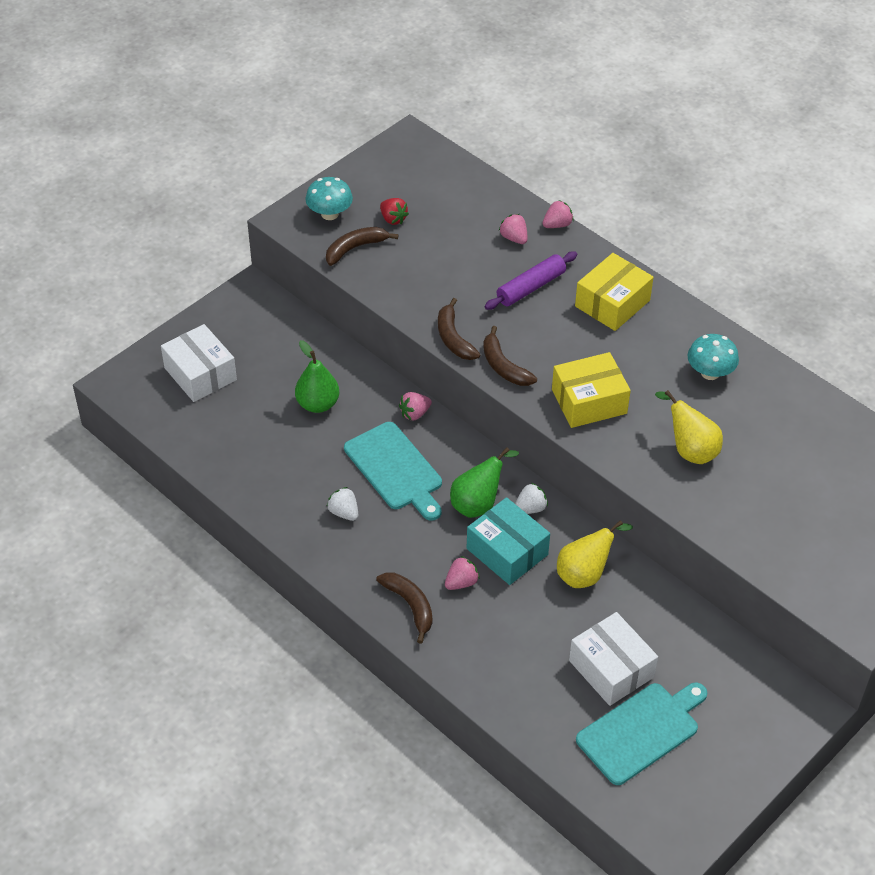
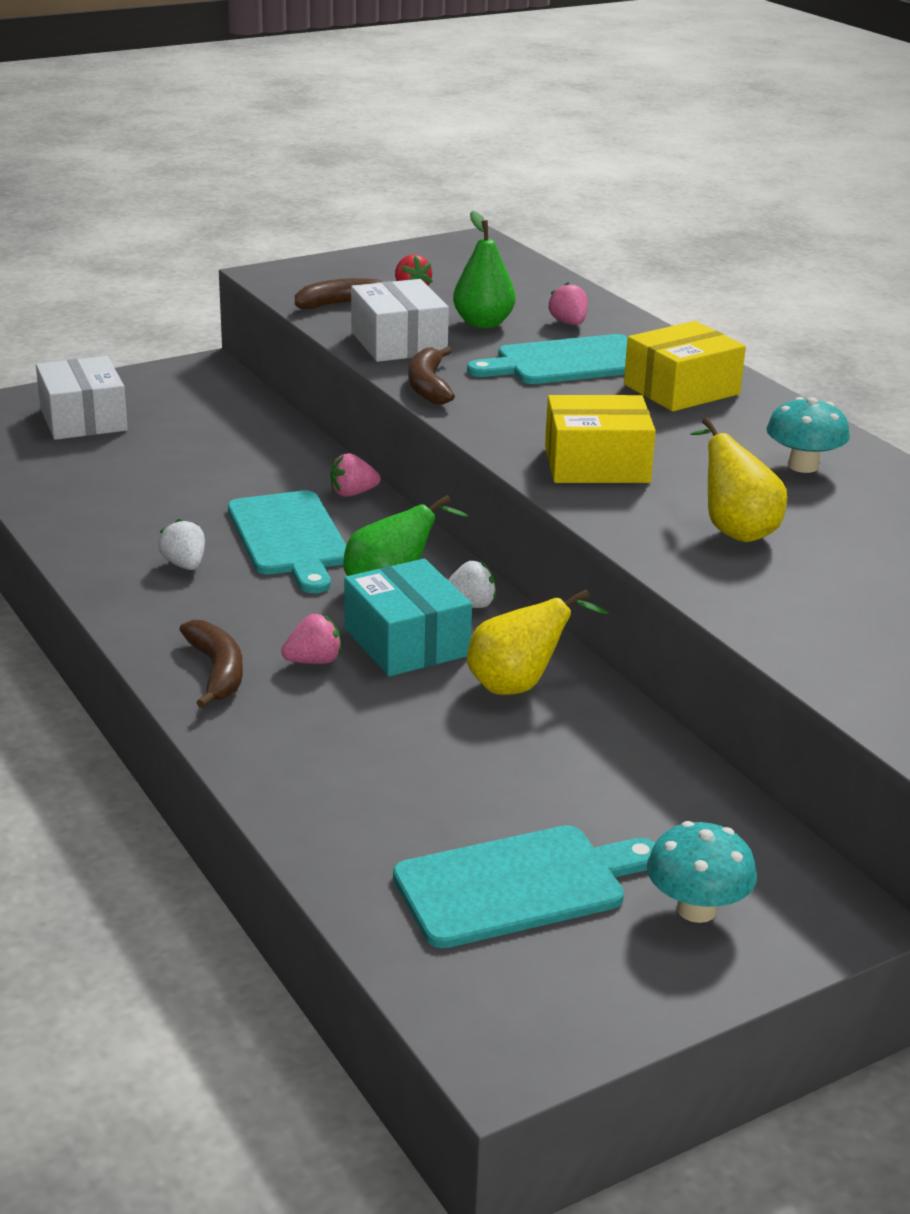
camera: 15 degrees right, 20 degrees down
(317, 404) = (221, 466): green pear -> green pear (483, 323)
(329, 214) = (329, 277): turquoise mushroom -> turquoise mushroom (696, 909)
(503, 366) = (485, 417): brown banana -> none
(531, 287) = (568, 362): purple rolling pin -> turquoise cutting board
(557, 225) = (637, 321): pink strawberry -> none
(611, 669) = (505, 799): white box -> white box (398, 343)

